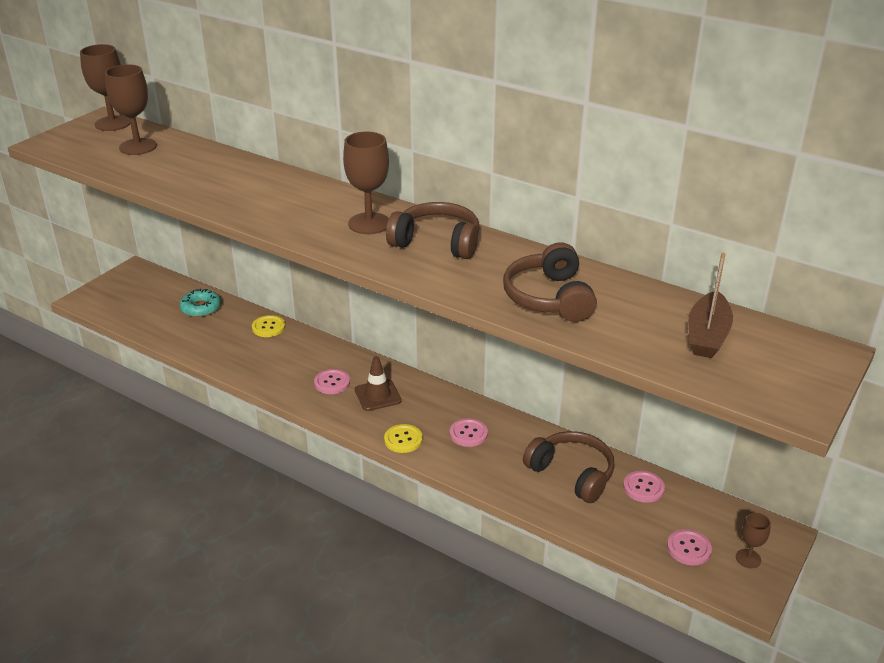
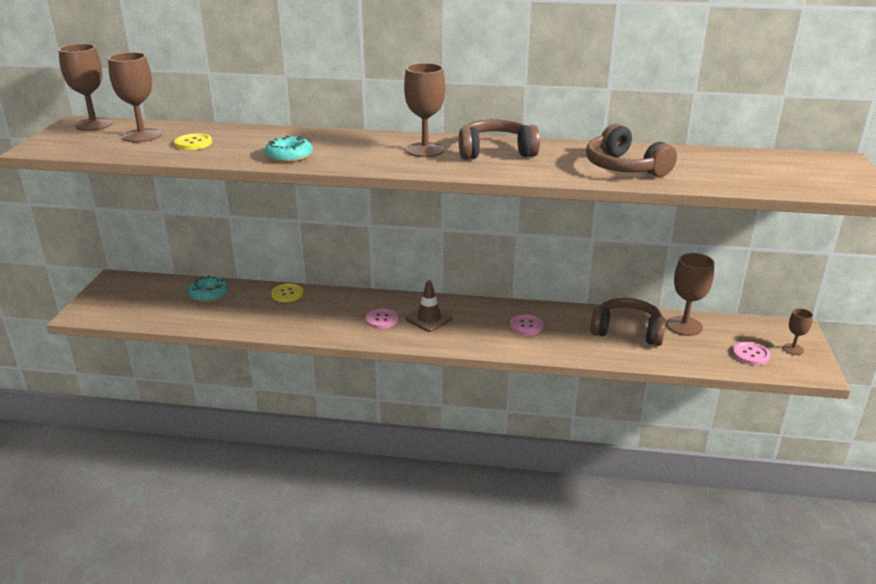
camera: 25 degrees left, 5 degrees down
(236, 201) = (289, 156): none -> turquoise donut
(403, 439) = (479, 343): yellow button -> yellow button (193, 143)
(643, 488) = (684, 326): pink button -> brown goblet
(707, 335) = (757, 166): brown boat -> none

